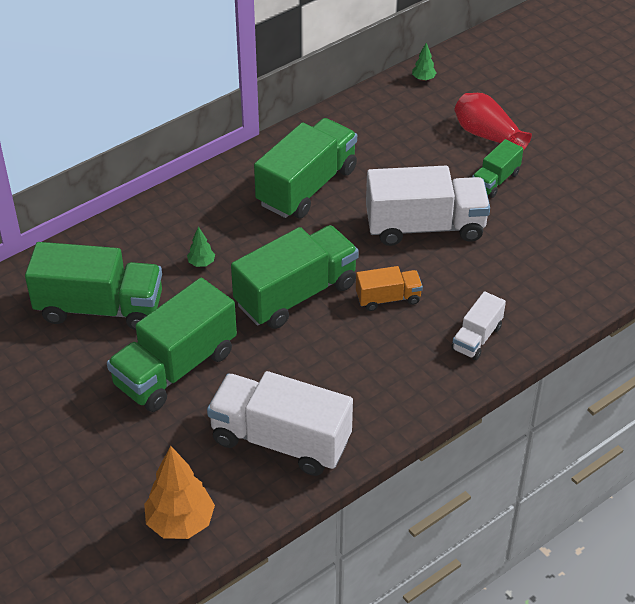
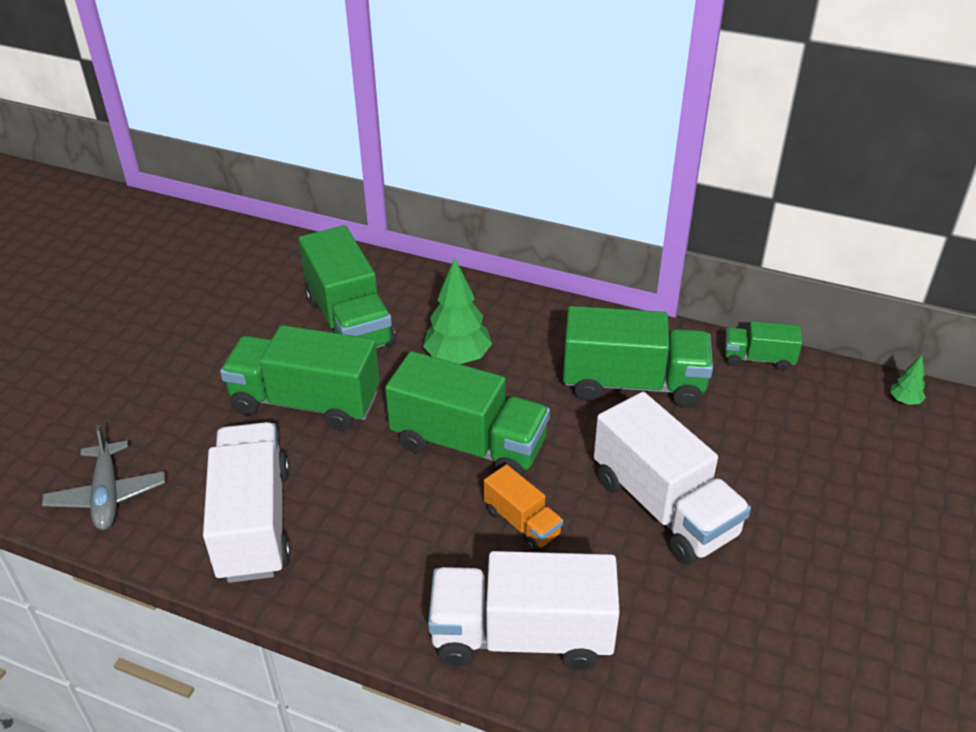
camera: 60 degrees right, 5 degrees down
(180, 523) = (107, 495): orange tree -> grey plane
(201, 263) = (458, 358): green tree -> green tree, size x2.11
(476, 338) = (522, 635): white truck -> white truck, size x1.96
(487, 135) = (877, 499): red vase -> none
(495, 180) = (806, 540): green truck -> green truck (758, 358)

